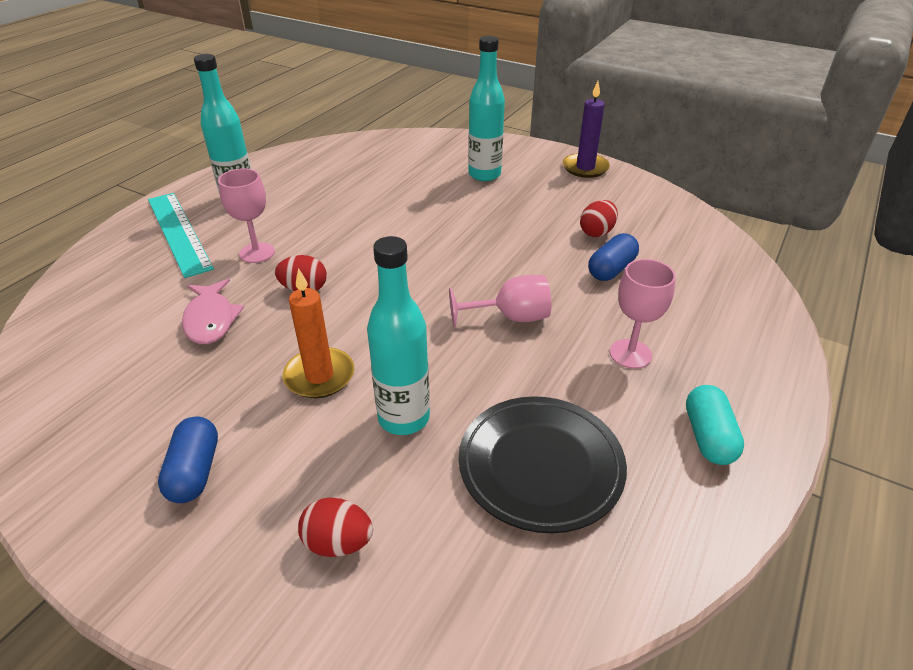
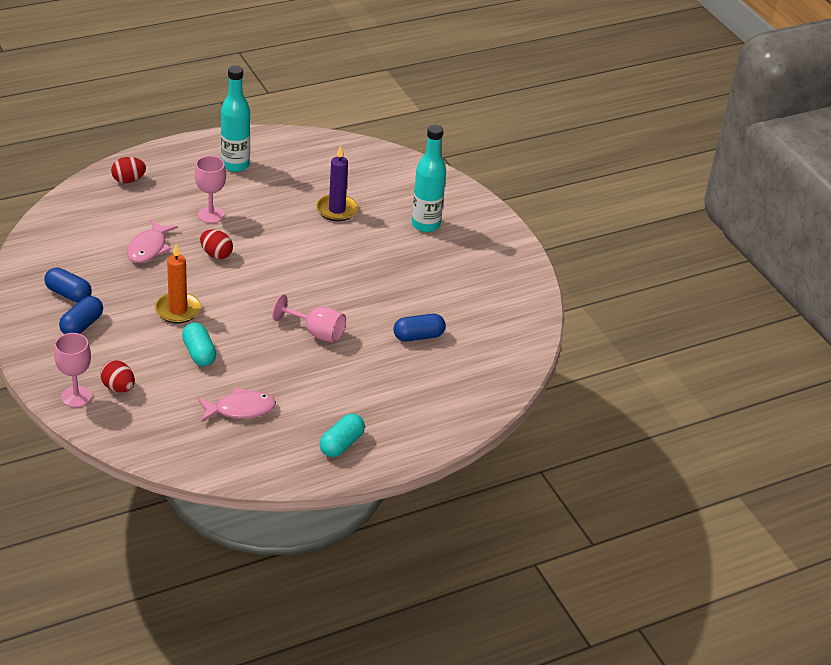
camera: 30 degrees right, 0 degrees up
(137, 434) = (68, 294): none -> blue capsule
(179, 232) = (176, 176): turquoise ruler -> none
(404, 418) = (199, 353): turquoise bottle -> turquoise capsule
(540, 466) = (240, 409): black plate -> pink fish
(585, 168) = (510, 255): purple candle -> purple candle (337, 210)
(596, 232) = (445, 308): red egg -> red egg (128, 180)
(630, 354) = (358, 387): pink goblet -> pink goblet (76, 397)

